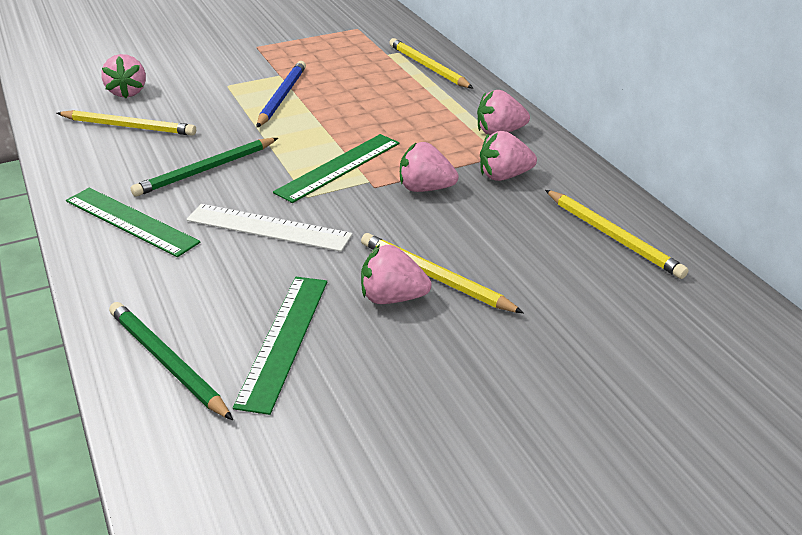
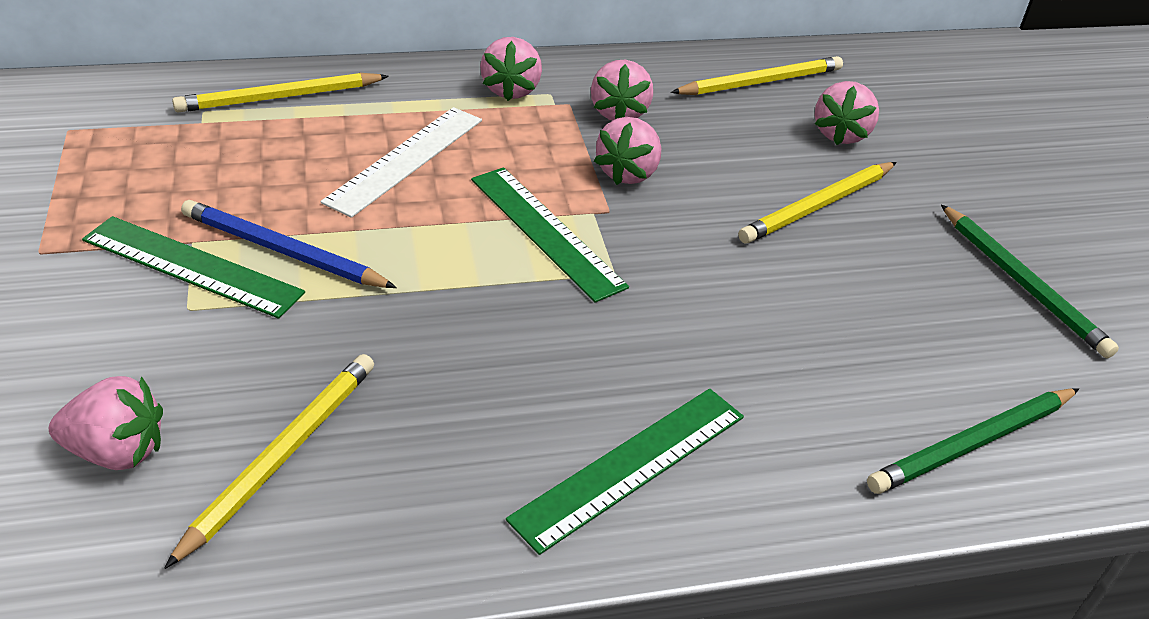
camera: 80 degrees left, 5 degrees up
(206, 170) = (498, 365): green pencil -> green pencil (1022, 283)
(268, 228) = (686, 319): white ruler -> white ruler (406, 160)
(284, 340) = (929, 337): green ruler -> green ruler (192, 266)
(392, 298) = (854, 243): pink strawberry -> pink strawberry (840, 134)

